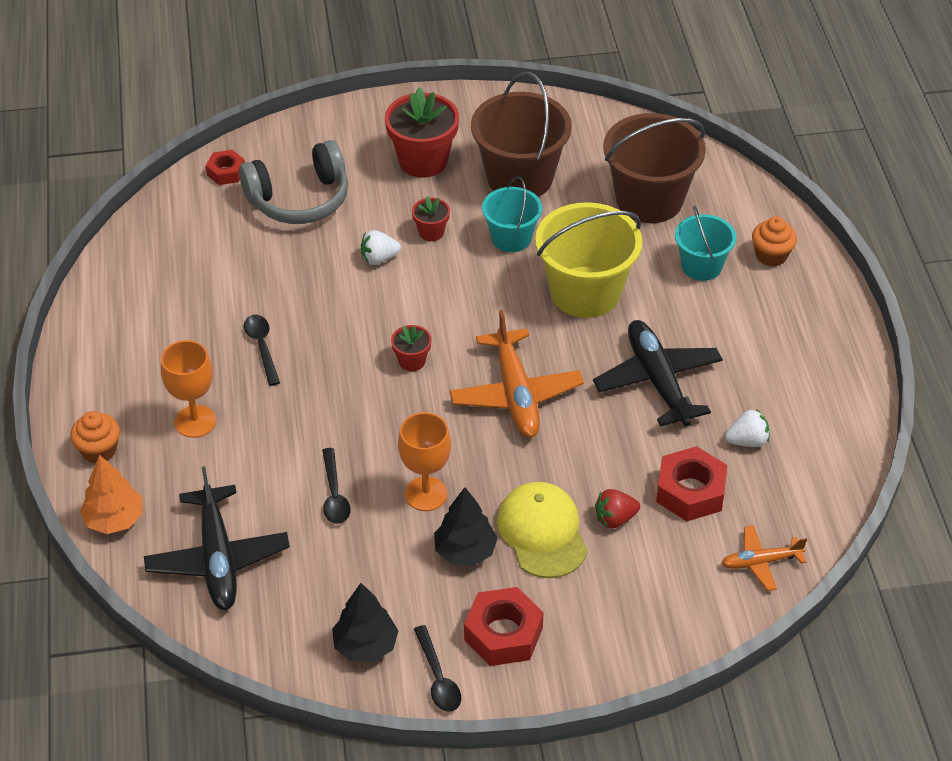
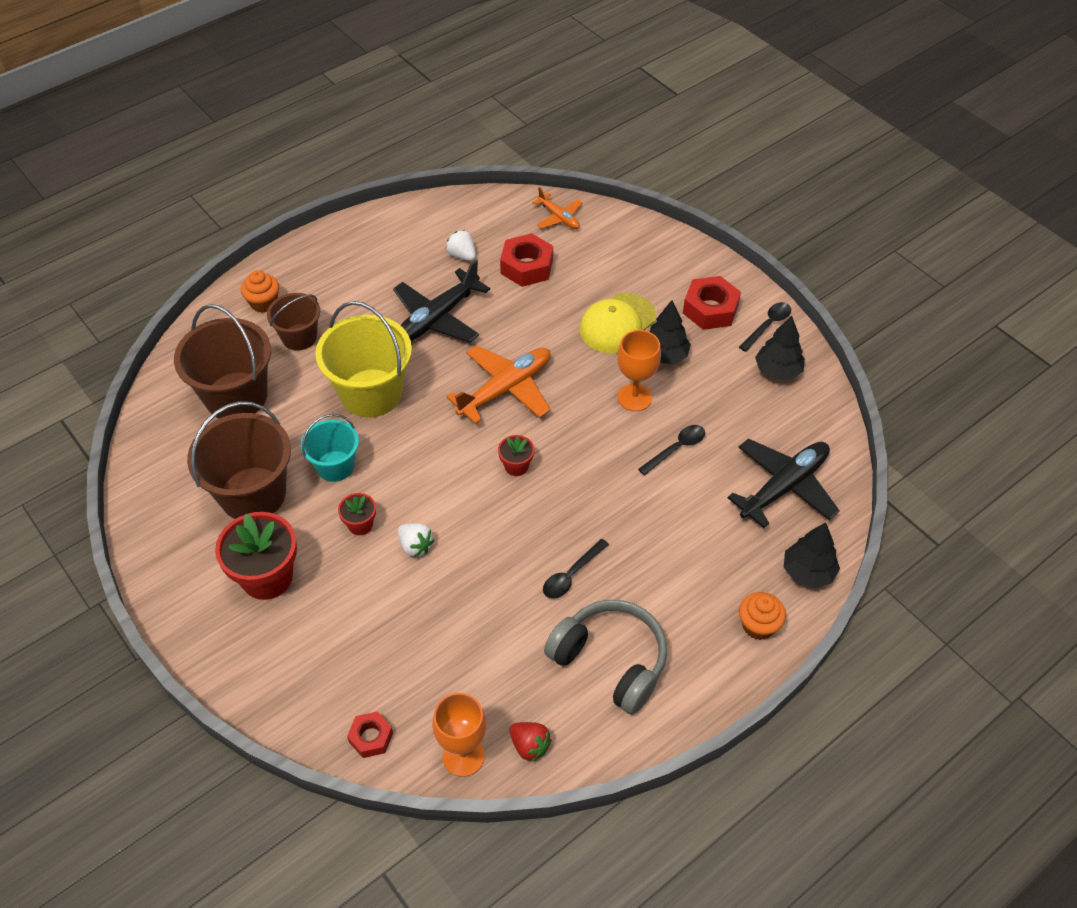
camera: 120 degrees left, 5 degrees up
(114, 519) = (808, 572): orange tree -> black tree
(195, 421) = (679, 576): orange goblet -> orange goblet (463, 756)
(299, 199) = (374, 650): grey headphones -> grey headphones (610, 661)
(615, 519) = (578, 293): red strawberry -> red strawberry (529, 746)
(701, 266) = (299, 337): turquoise bucket -> brown bucket

